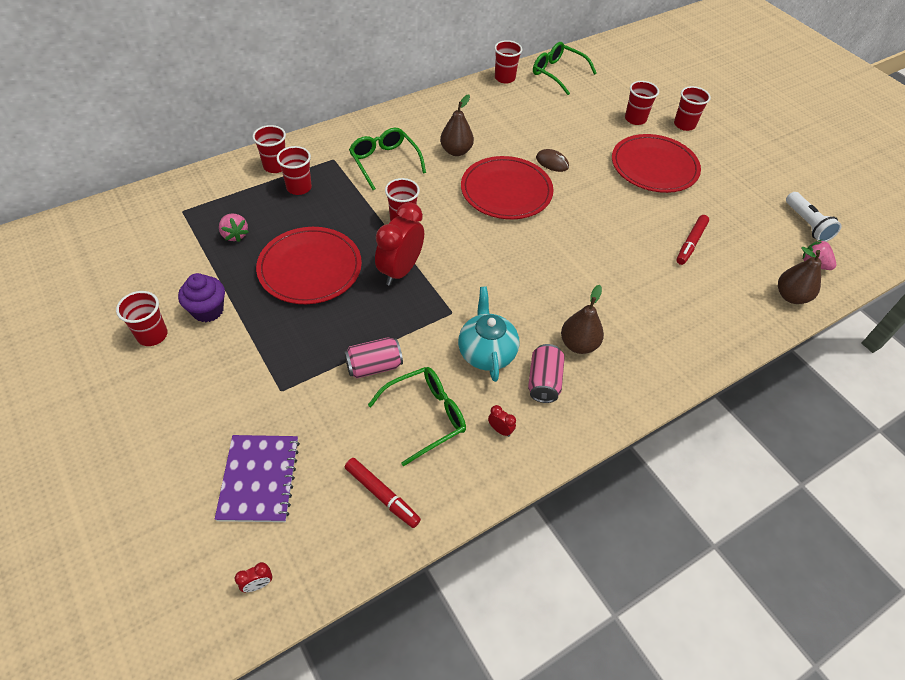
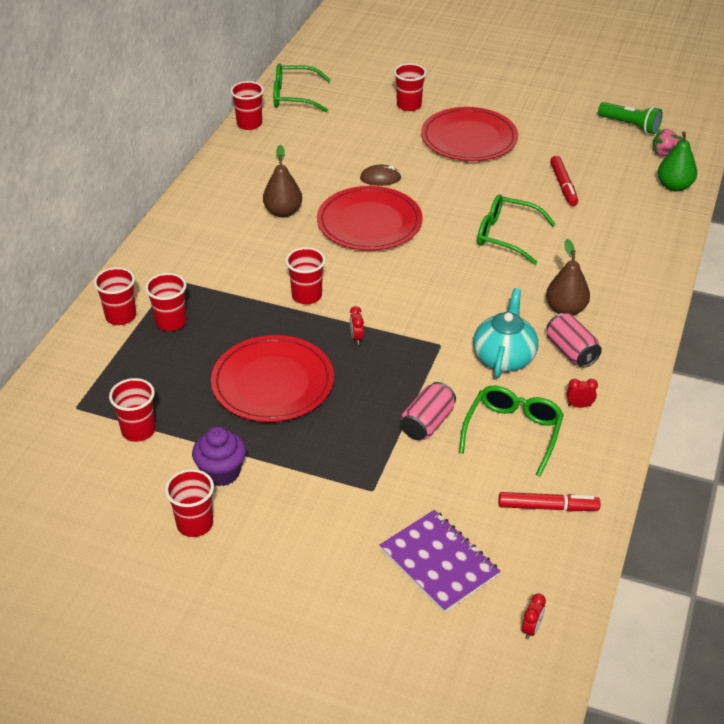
camera: 35 degrees left, 10 degrees down
(235, 235) = (161, 397): pink strawberry -> none
(384, 162) = (226, 256): green glasses -> green glasses (506, 236)
(400, 270) = (356, 338): red clock -> red clock, size x0.40
(486, 352) = (504, 358): turquoise teapot -> turquoise teapot turned 60 degrees clockwise
(684, 125) = (454, 91): red cup -> red cup (138, 430)
(791, 296) = (674, 186): brown pear -> green pear
(807, 224) = (630, 125): white flashlight -> green flashlight

